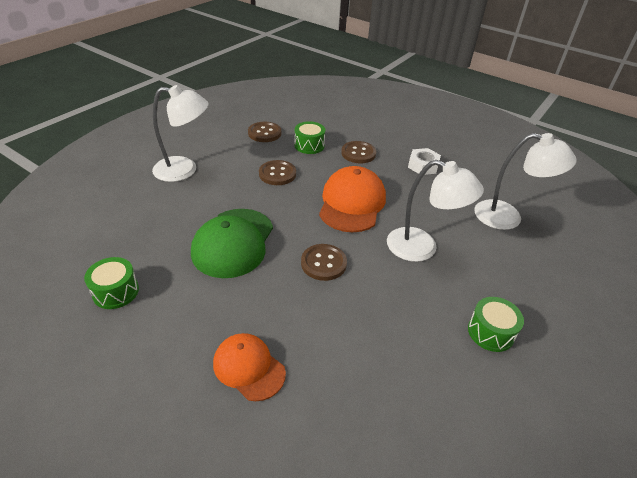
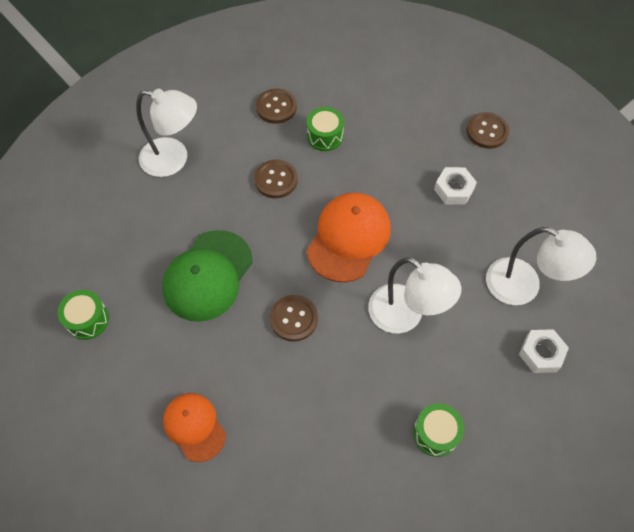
camera: 15 degrees right, 20 degrees up
(358, 153) = (381, 157): brown button -> brown button (487, 131)
(547, 259) = (541, 353): none -> white nut

